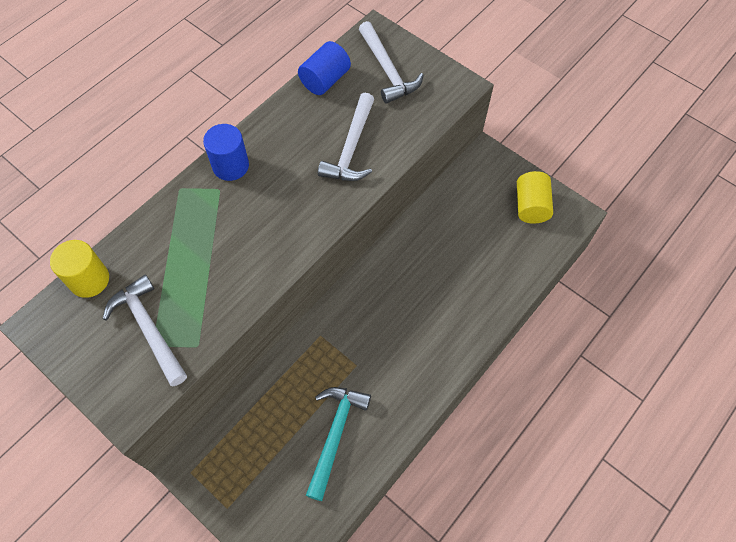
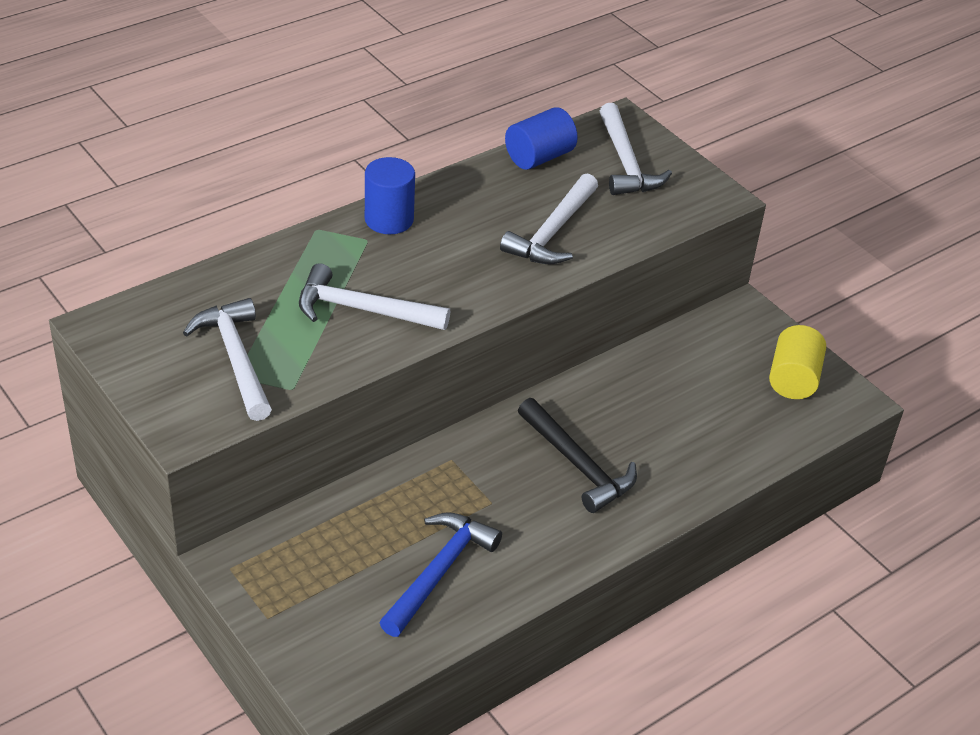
camera: 10 degrees right, 20 degrees down
(89, 280) = (176, 296): yellow cylinder -> none
(231, 257) = (362, 310): none -> white hammer
(335, 435) = (439, 571): turquoise hammer -> blue hammer
(406, 317) = (578, 464): none -> black hammer

